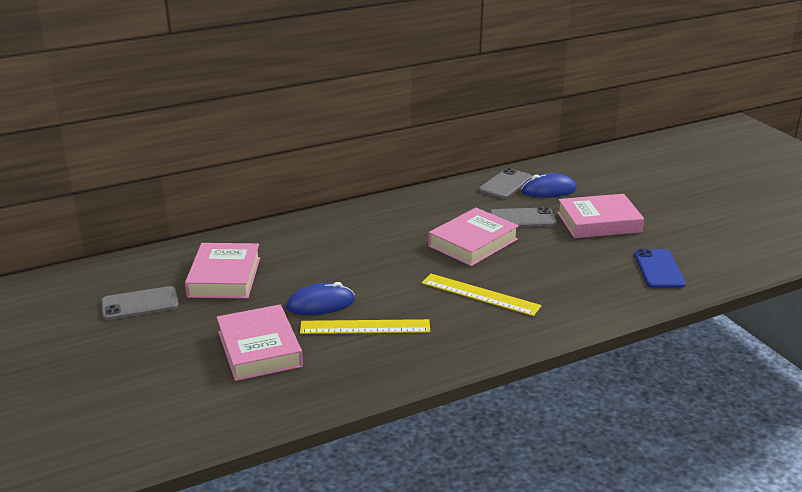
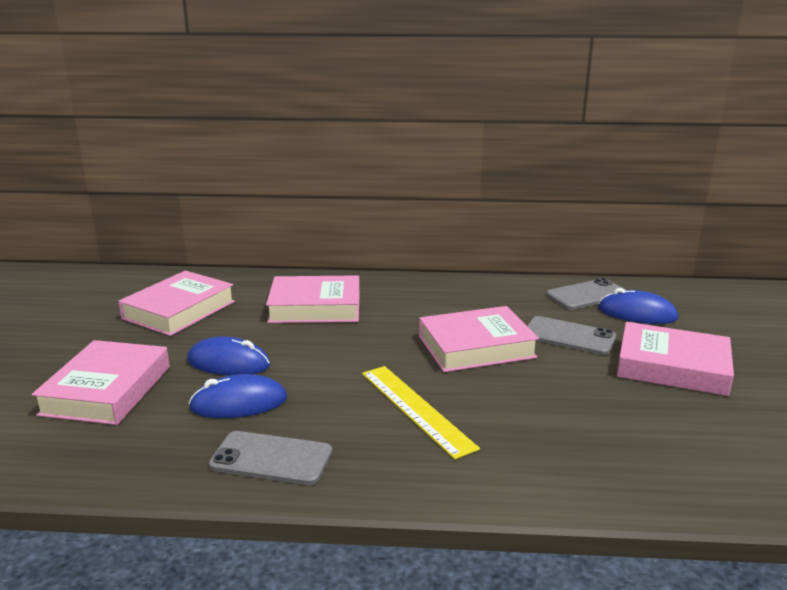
camera: 30 degrees right, 5 degrees down
(140, 304) = (77, 313): grey phone -> grey phone (271, 459)
(328, 245) = (315, 307): none -> pink book
(365, 327) = (239, 403): yellow ruler -> blue mouse
(658, 269) = (711, 454): blue phone -> none

